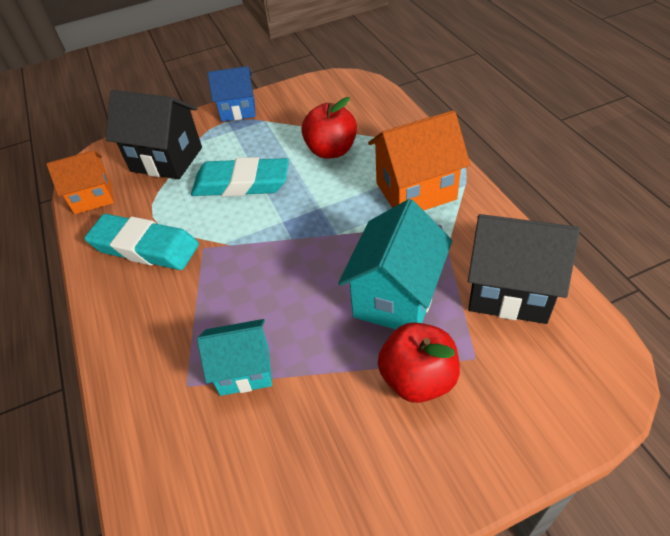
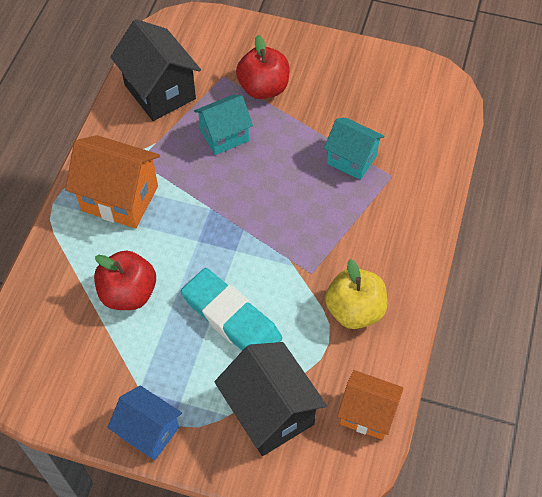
camera: 145 degrees left, 10 degrees up
(145, 247) = (354, 310): turquoise eraser -> yellow apple
(396, 297) = (224, 136): turquoise house -> turquoise house, size x0.66

